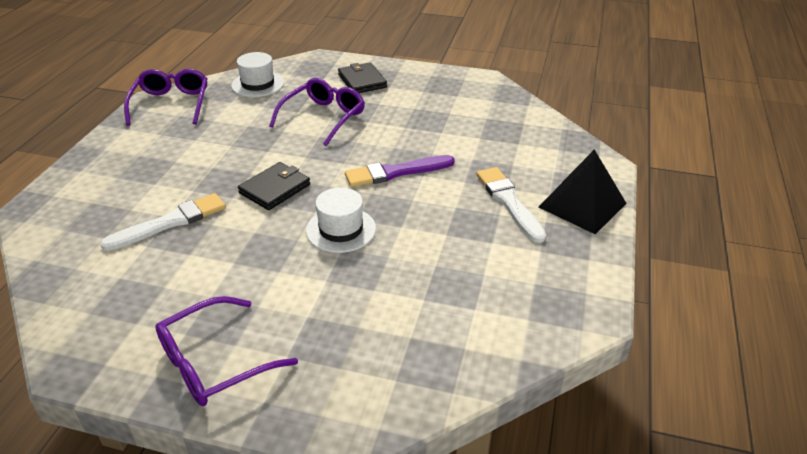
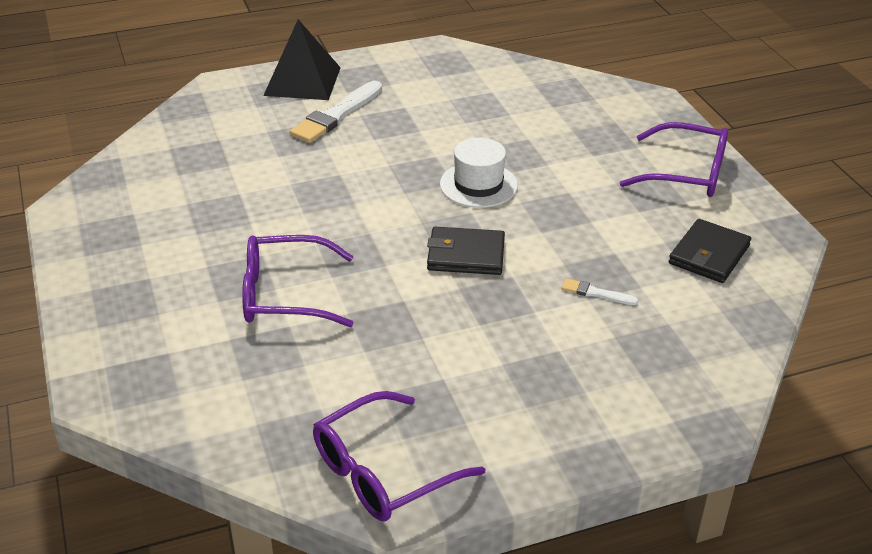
camera: 125 degrees left, 0 degrees up
(170, 222) = (596, 293): white brush -> white brush, size x0.49
(258, 84) = (242, 412): white hat -> none
(362, 81) = (149, 309): black wallet -> black wallet (709, 255)
(396, 172) = (352, 191): purple brush -> none

